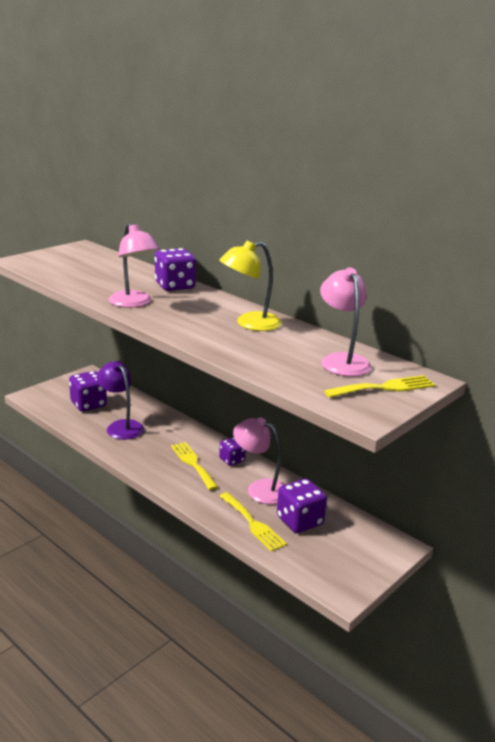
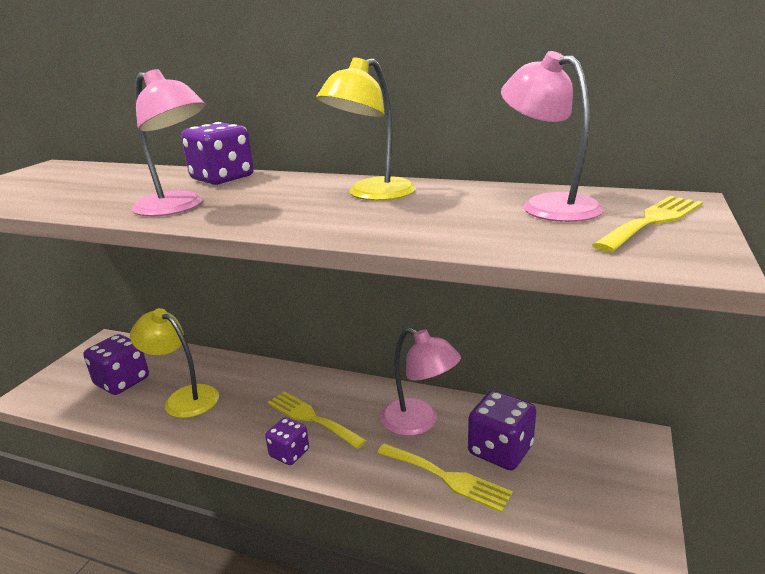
camera: 20 degrees left, 0 degrees up
(121, 426) = (184, 398): purple lamp -> yellow lamp
(232, 460) = (358, 396): purple dice -> purple dice (289, 453)
(260, 488) = (419, 422): pink lamp -> pink lamp turned 150 degrees counterclockwise

